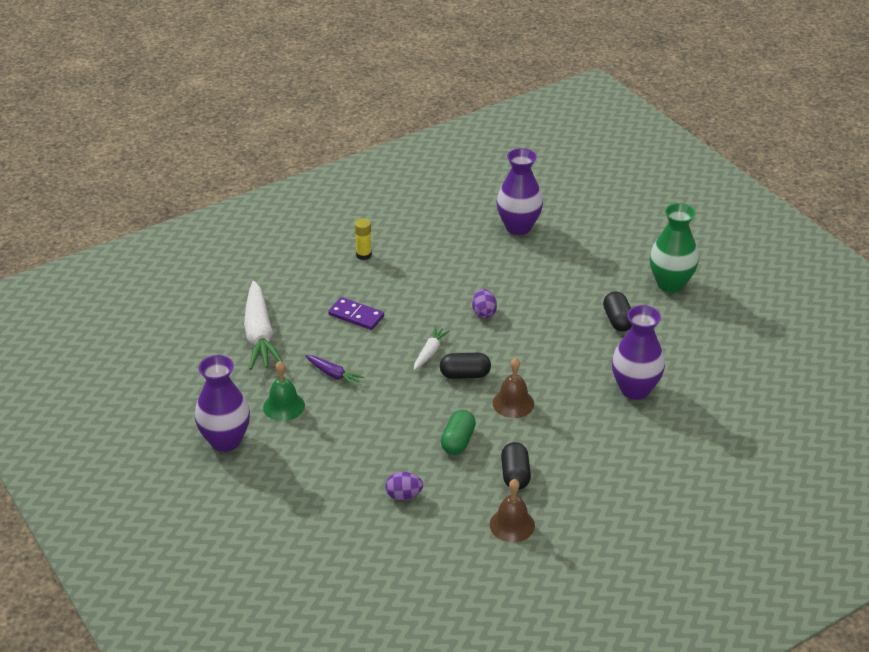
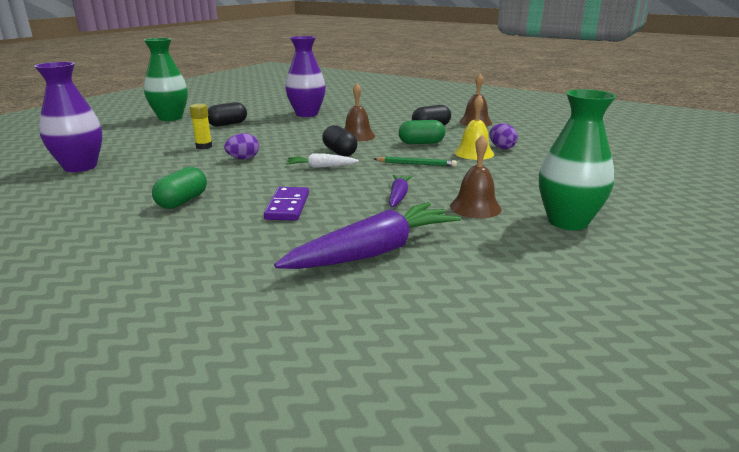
camera: 115 degrees left, 15 degrees down
(225, 441) = (567, 222): purple vase -> green vase
(260, 335) = (374, 252): white carrot -> purple carrot
(284, 406) = (475, 207): green bell -> brown bell
(364, 255) = (151, 228): yellow glue stick -> yellow glue stick (204, 147)
(397, 412) = (416, 164): none -> green pencil
(401, 466) = (474, 153): none -> yellow bell
(402, 271) = (182, 201): none -> green capsule

